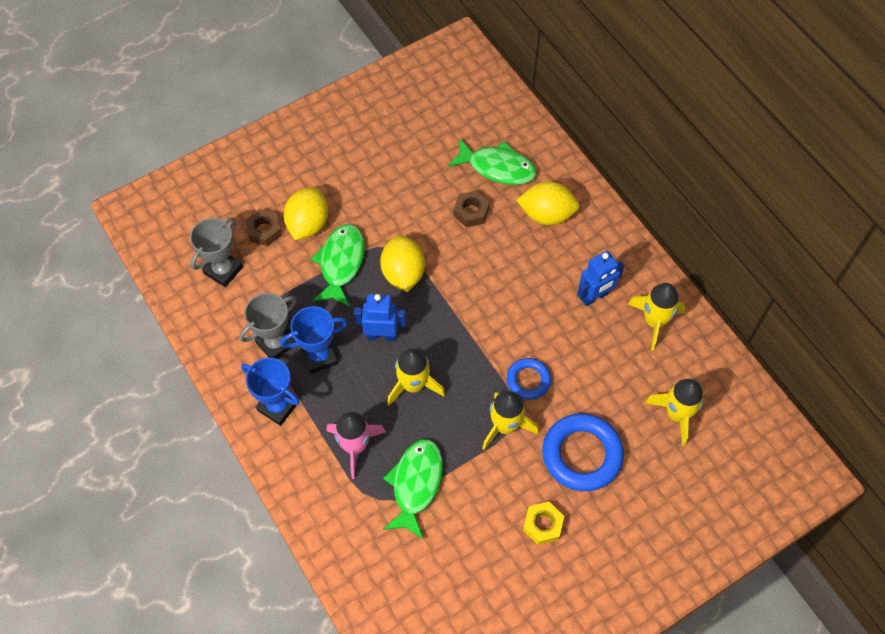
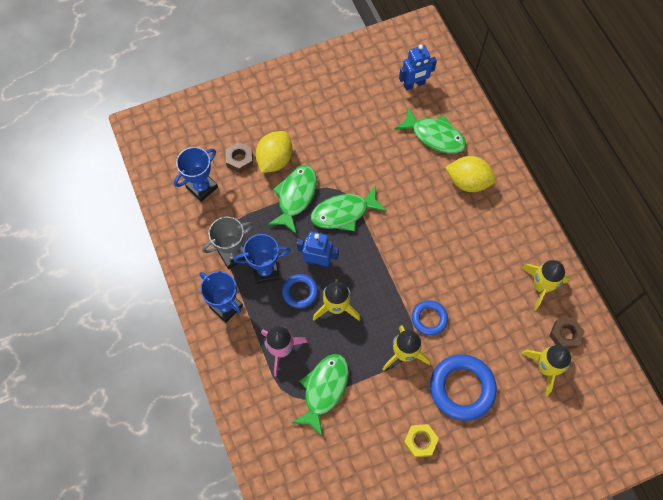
camera: 10 degrees right, 5 degrees up
(223, 270) = (202, 187): grey trophy -> blue trophy
(366, 374) = (300, 292): none -> blue ring
(403, 273) = (343, 213): yellow lemon -> green fish
(471, 212) = (407, 170): brown nut -> brown nut (565, 335)
(595, 296) = (495, 257): blue robot -> blue robot (414, 84)

